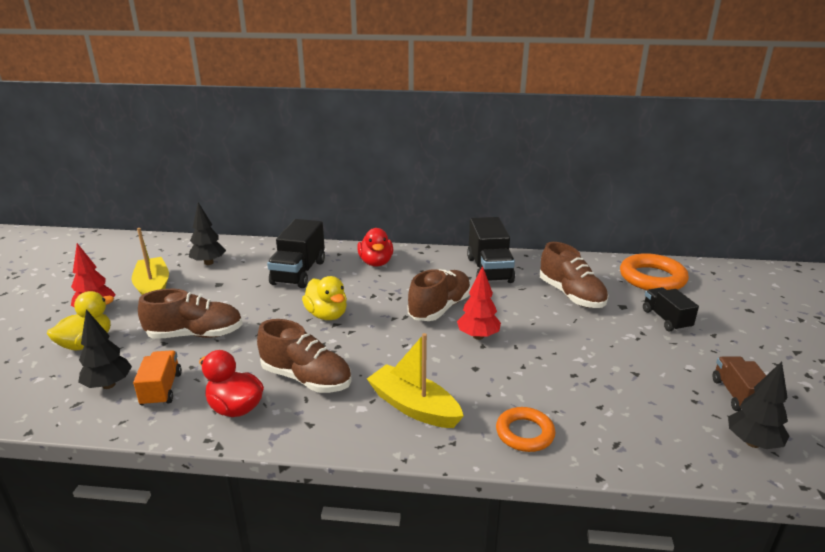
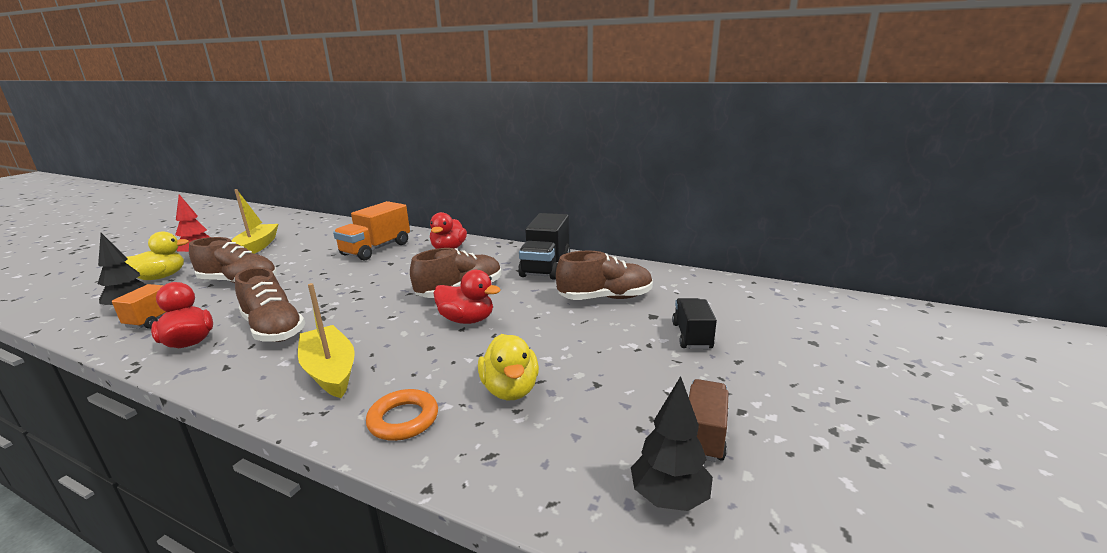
camera: 20 degrees right, 5 degrees down
(209, 263) = (319, 235): black tree -> none
(299, 272) = (376, 249): black truck -> orange truck
(327, 315) = (356, 283): yellow duck -> yellow duck (510, 389)
(478, 336) = (467, 320): red tree -> red duck
(571, 295) = (605, 298): brown shoe -> brown shoe turned 90 degrees counterclockwise
(652, 278) = (716, 294): orange ring -> none

